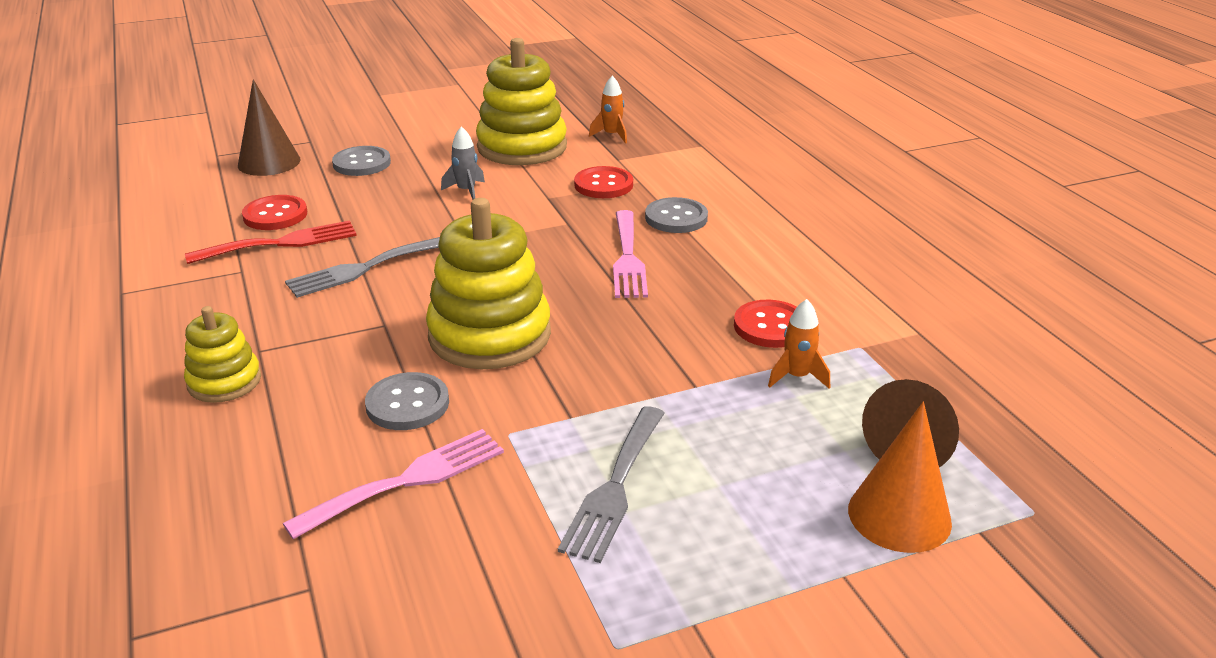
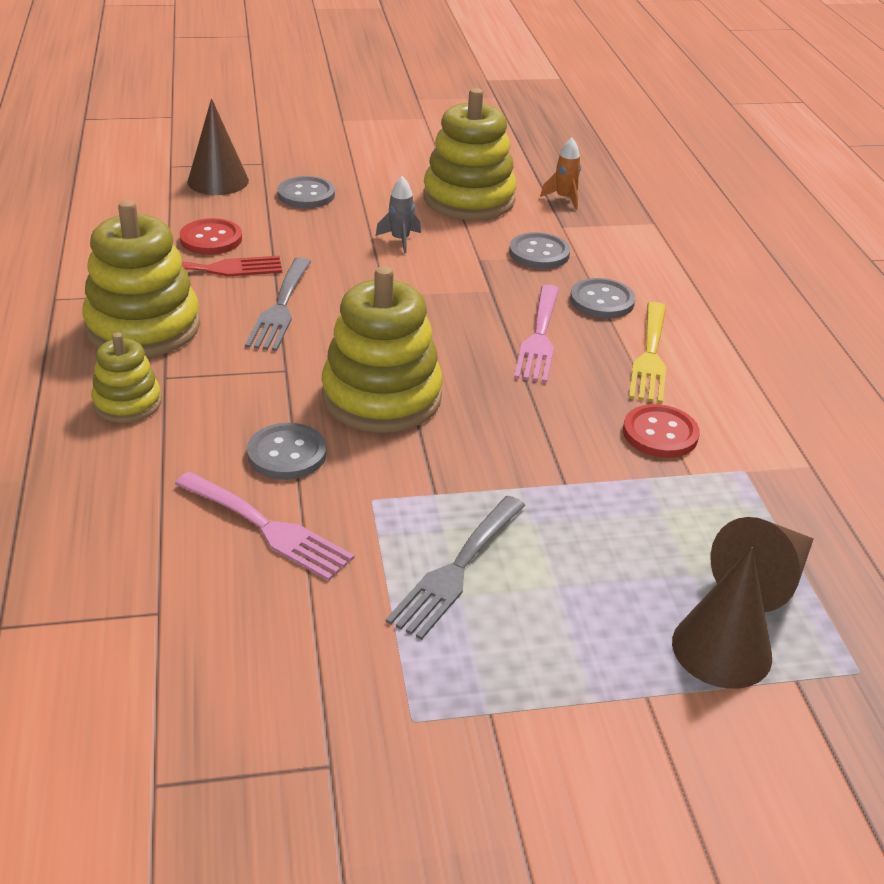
camera: 10 degrees right, 5 degrees up
(224, 306) = (143, 327): none -> yellow stacking toy
(363, 268) = (280, 308): grey fork -> grey fork turned 60 degrees counterclockwise
(408, 480) = (268, 528): pink fork -> pink fork turned 60 degrees clockwise
(603, 185) = (539, 253): red button -> grey button
(737, 260) = (650, 357): none -> yellow fork
(797, 377) = (669, 491): orange rocket -> none
(899, 515) = (721, 649): orange cone -> brown cone

